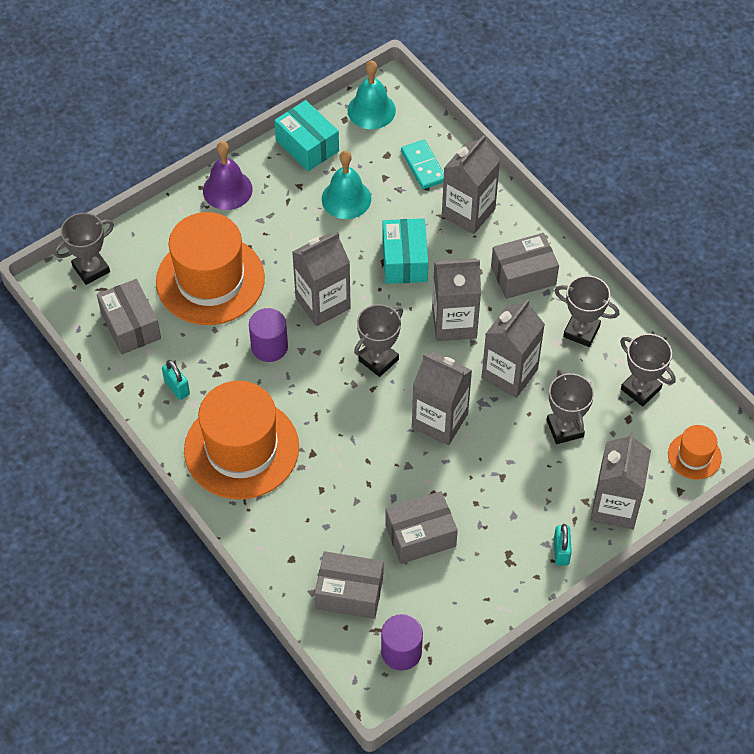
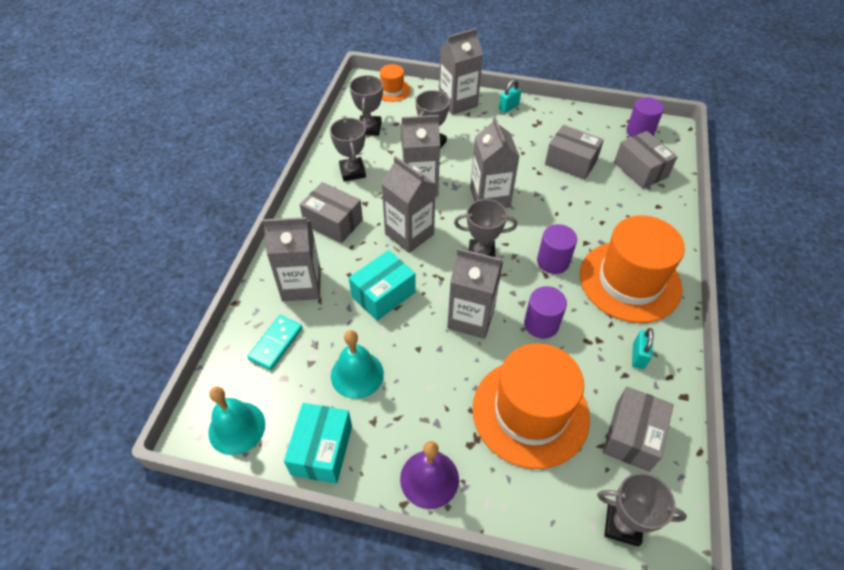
camera: 130 degrees left, 5 degrees down
(318, 408) = (553, 261): none -> purple cylinder

